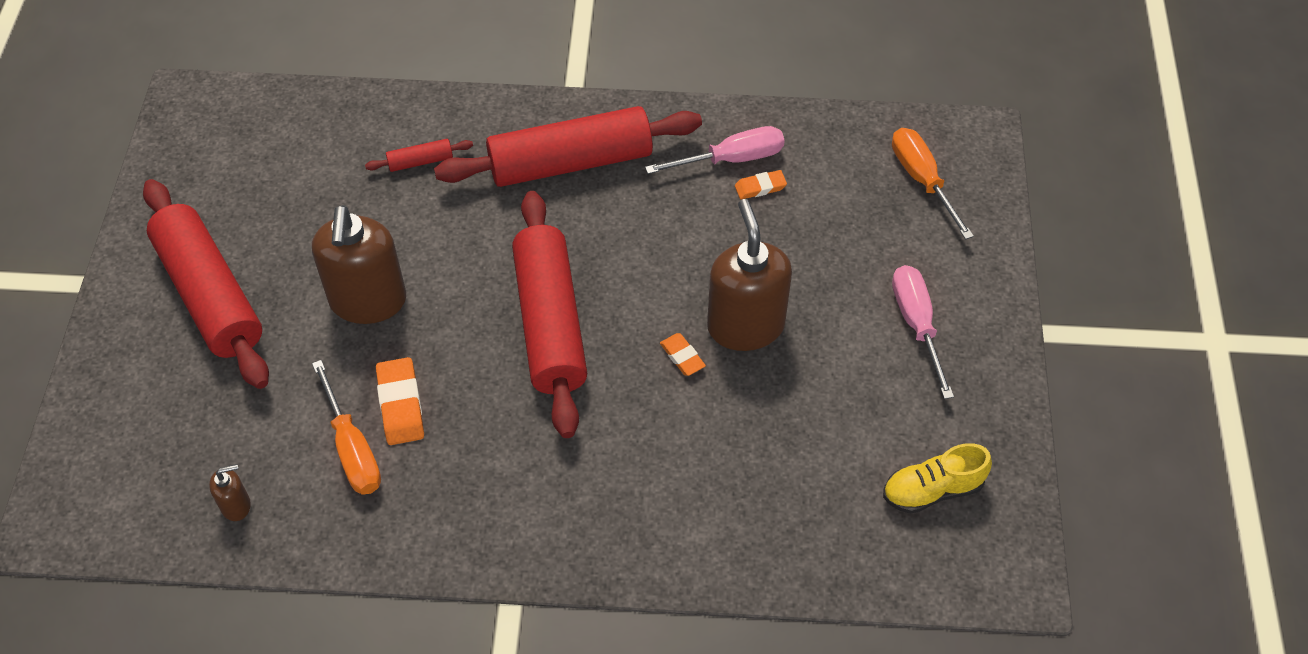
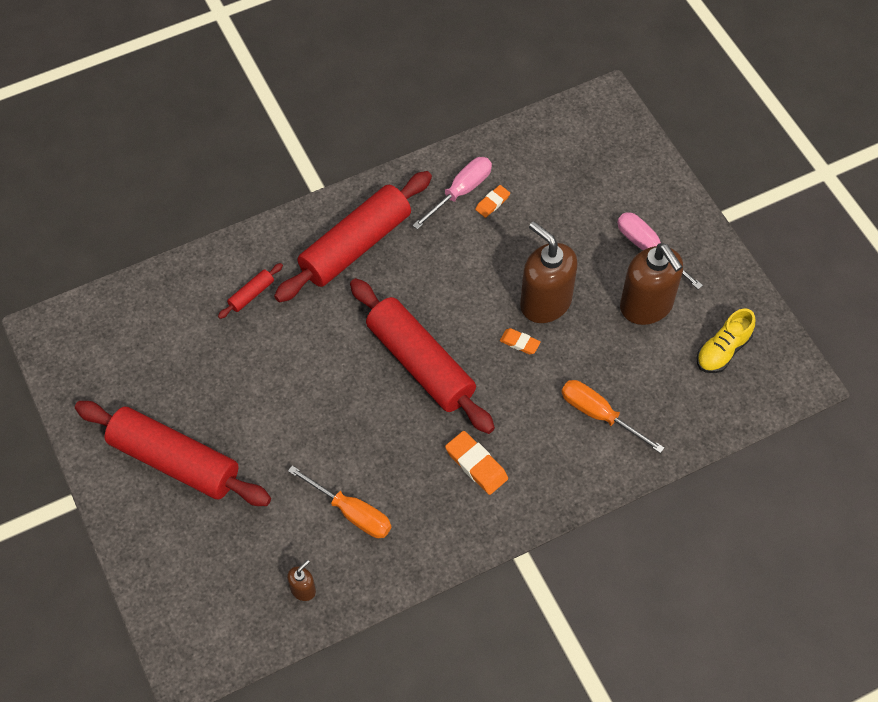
camera: 30 degrees left, 5 degrees up
(368, 301) = (288, 410): brown soap dispenser -> brown soap dispenser (646, 305)
(400, 404) = (362, 467): orange eraser -> orange eraser (476, 464)
(922, 180) = (591, 148): orange screwdriver -> orange screwdriver (599, 415)

